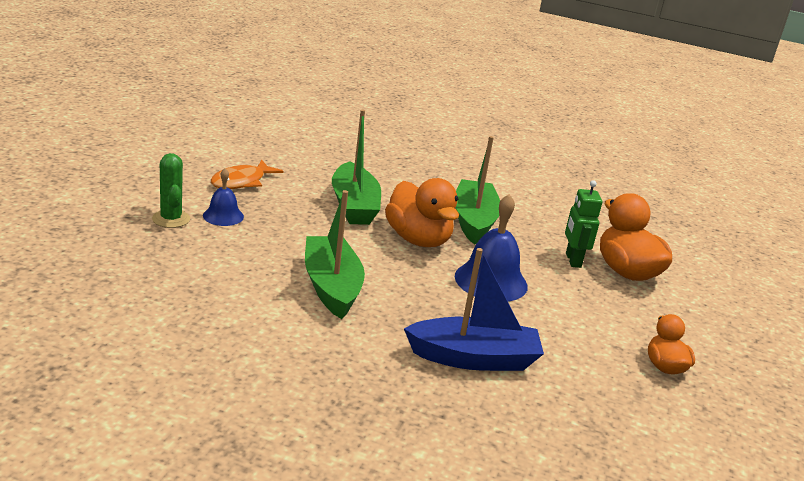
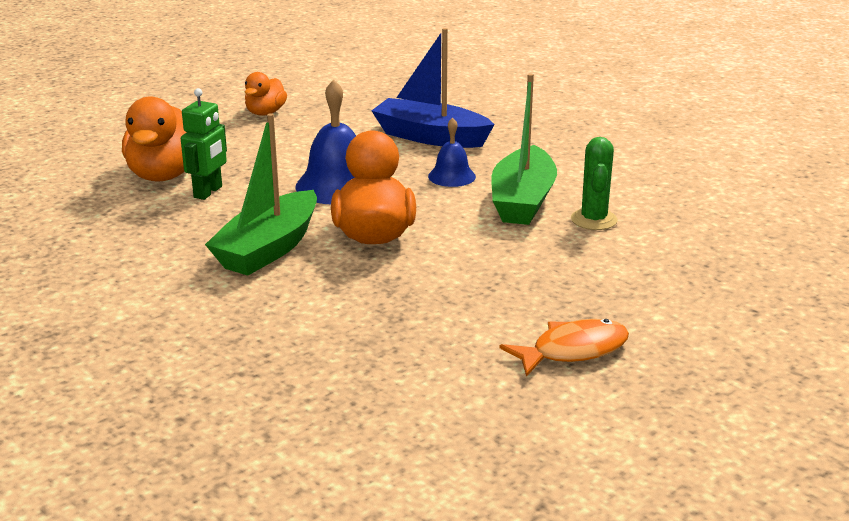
camera: 150 degrees left, 0 degrees up
(171, 219) = (693, 299): green cactus -> green cactus (594, 220)
(223, 216) = (619, 295): blue bell -> blue bell (451, 176)
(354, 206) = (420, 290): green boat -> none

